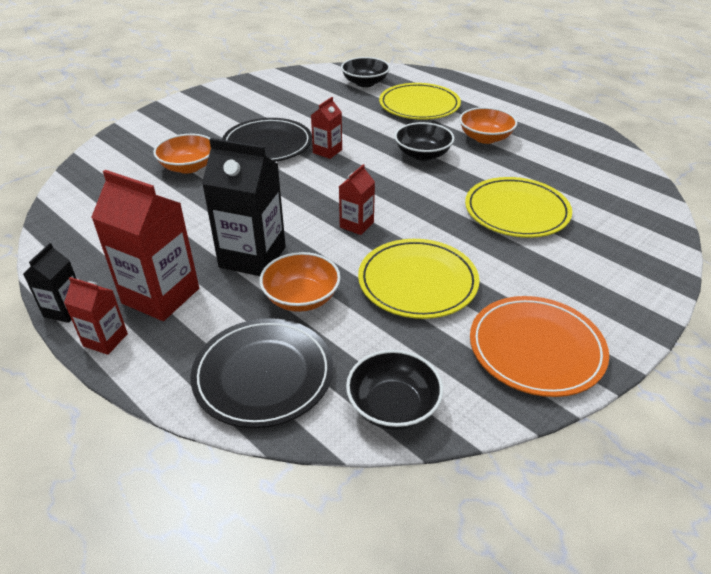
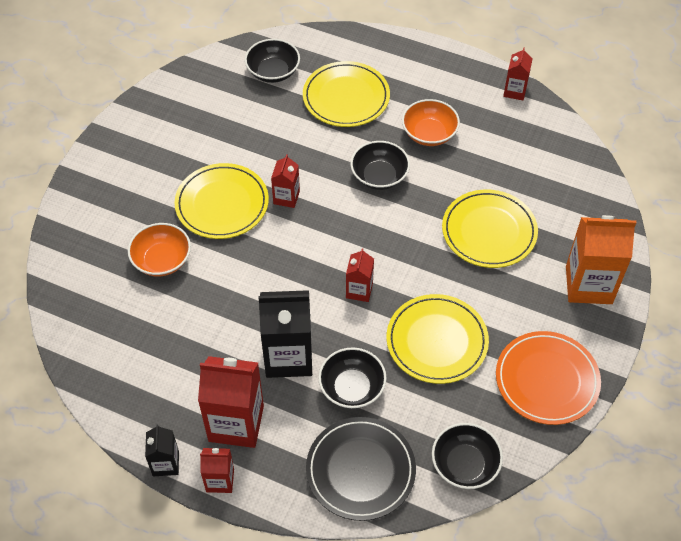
camera: 20 degrees left, 15 degrees up
(267, 144) = (222, 204): black plate -> yellow plate
(301, 298) = (352, 387): orange bowl -> black bowl
(582, 127) = (515, 91): none -> red carton
(618, 276) = (588, 285): none -> orange carton

